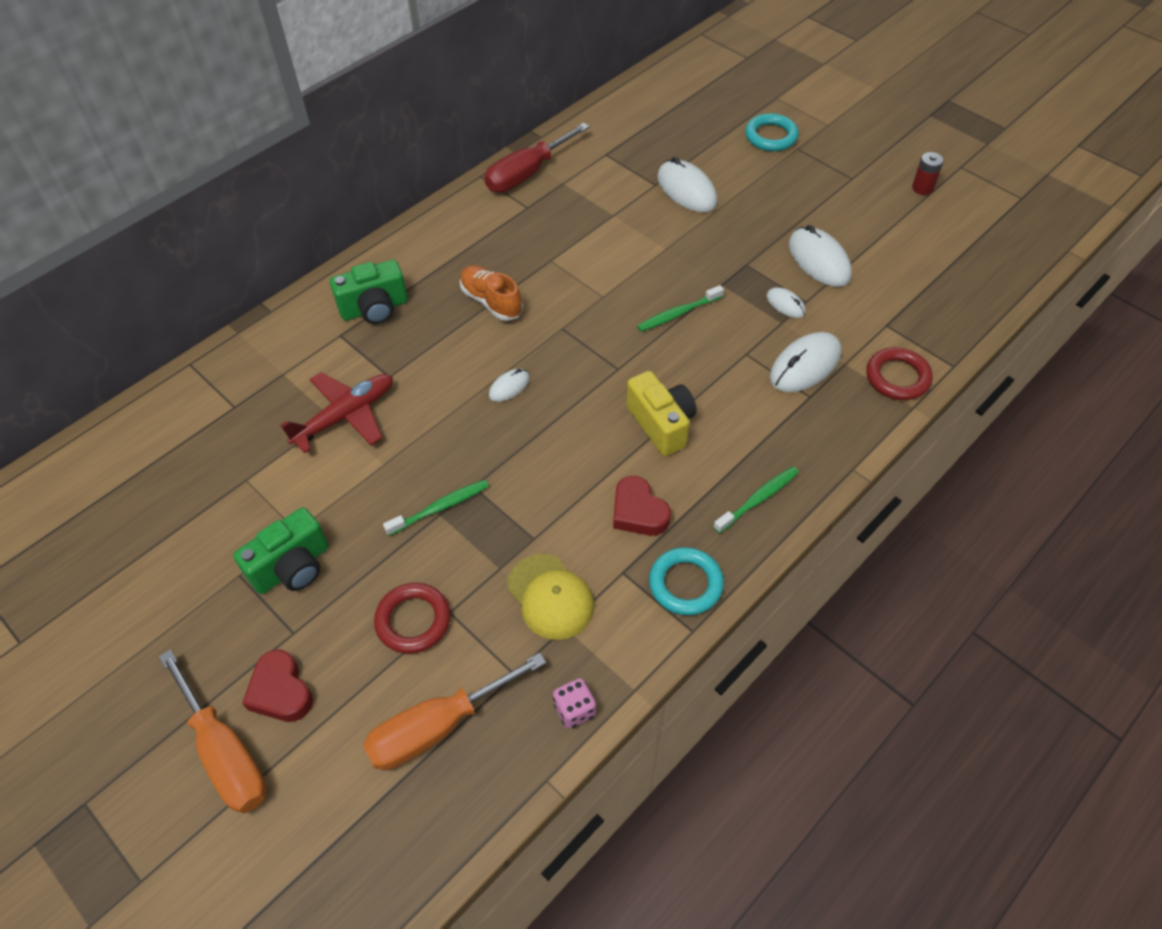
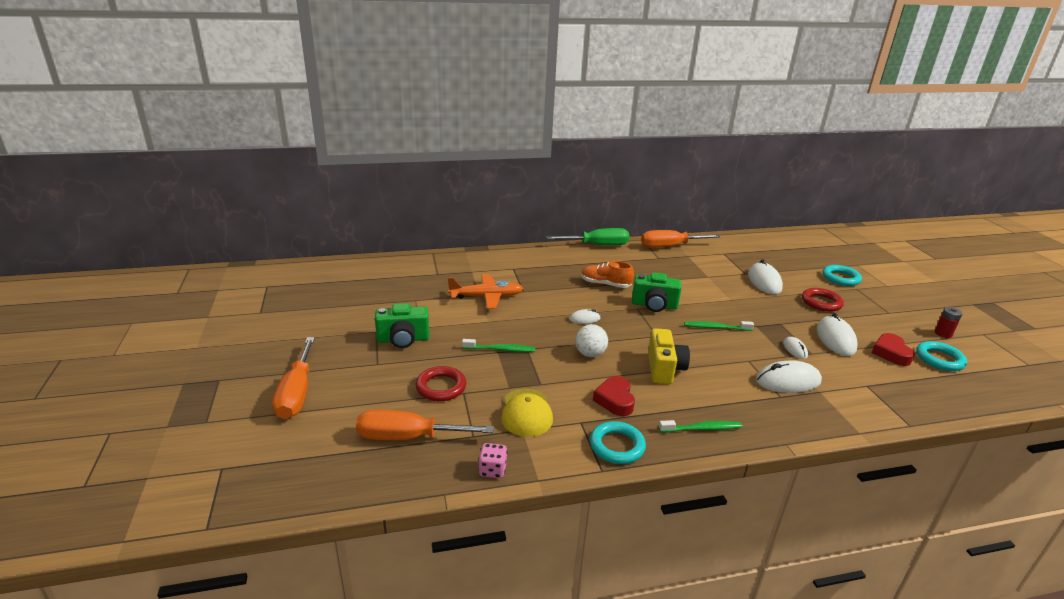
camera: 30 degrees right, 25 degrees down
(281, 691) = (347, 383): red heart -> red heart (890, 353)
(345, 416) = (486, 297): red plane -> orange plane
(375, 308) = (540, 265): green camera -> green camera (654, 305)
(426, 221) = (597, 245): none -> green screwdriver
(491, 302) = (605, 284): orange shoe -> orange shoe turned 60 degrees counterclockwise
(527, 173) = (669, 246): red screwdriver -> orange screwdriver
(558, 449) = (590, 354): none -> white ball
(897, 377) = (857, 413): red ring -> red ring (821, 302)
(937, 237) = (939, 359): none -> turquoise ring

